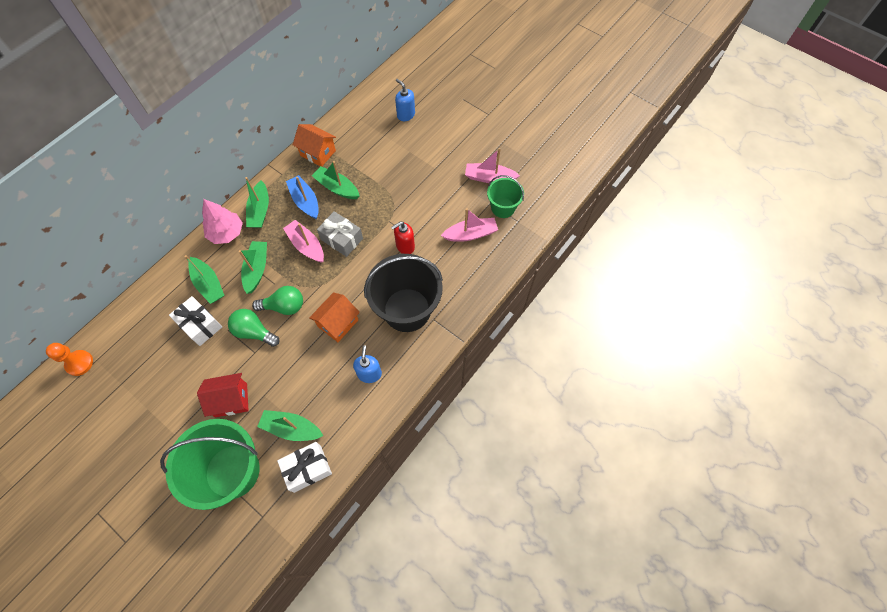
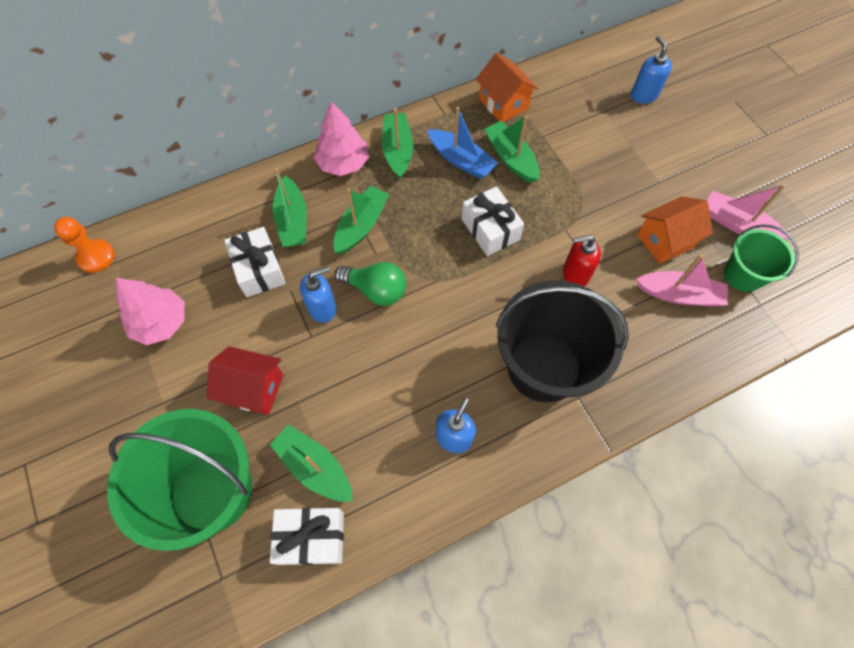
camera: 25 degrees right, 0 degrees up
(148, 386) = (161, 322): none -> pink tree
(254, 332) = (322, 308): green light bulb -> blue soap dispenser
(260, 210) = (397, 151): green boat -> green boat turned 150 degrees clockwise
(305, 201) = (461, 160): blue boat -> blue boat turned 135 degrees clockwise
(306, 245) = (439, 219): pink boat -> none
(338, 323) = (438, 344): orange house -> orange house (665, 241)
(342, 239) = (490, 229): grey gift -> white gift

